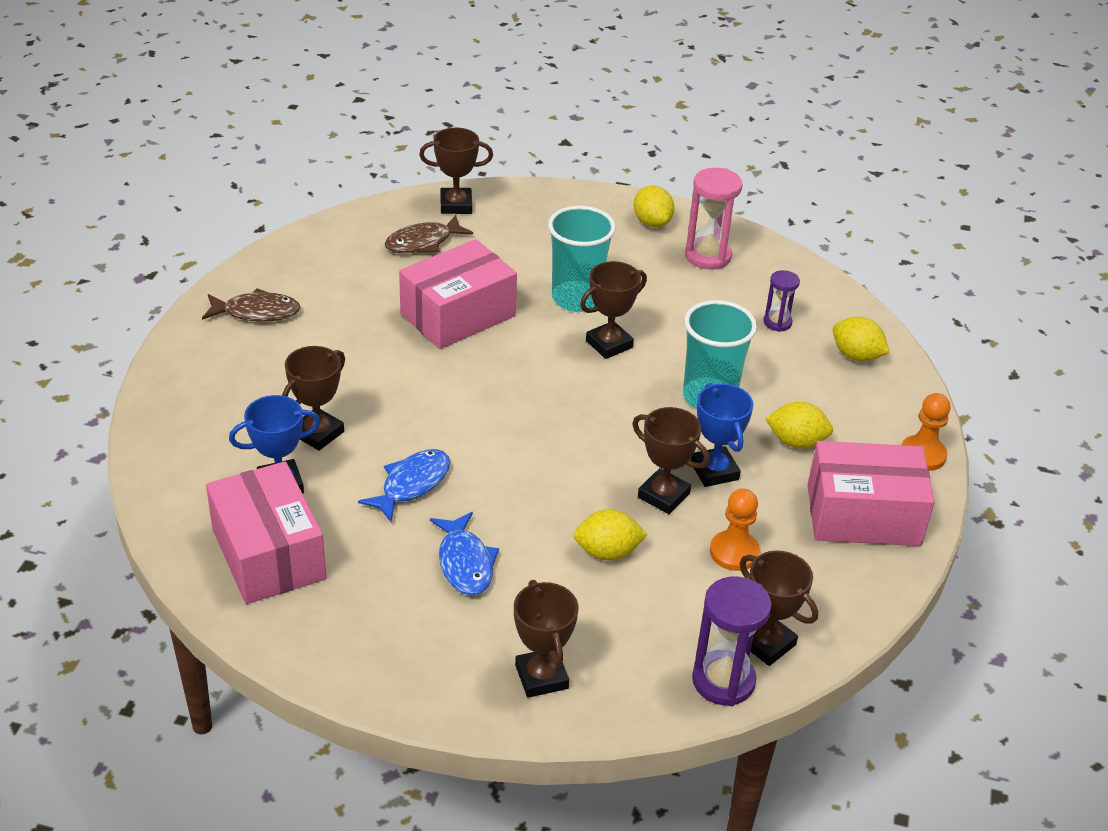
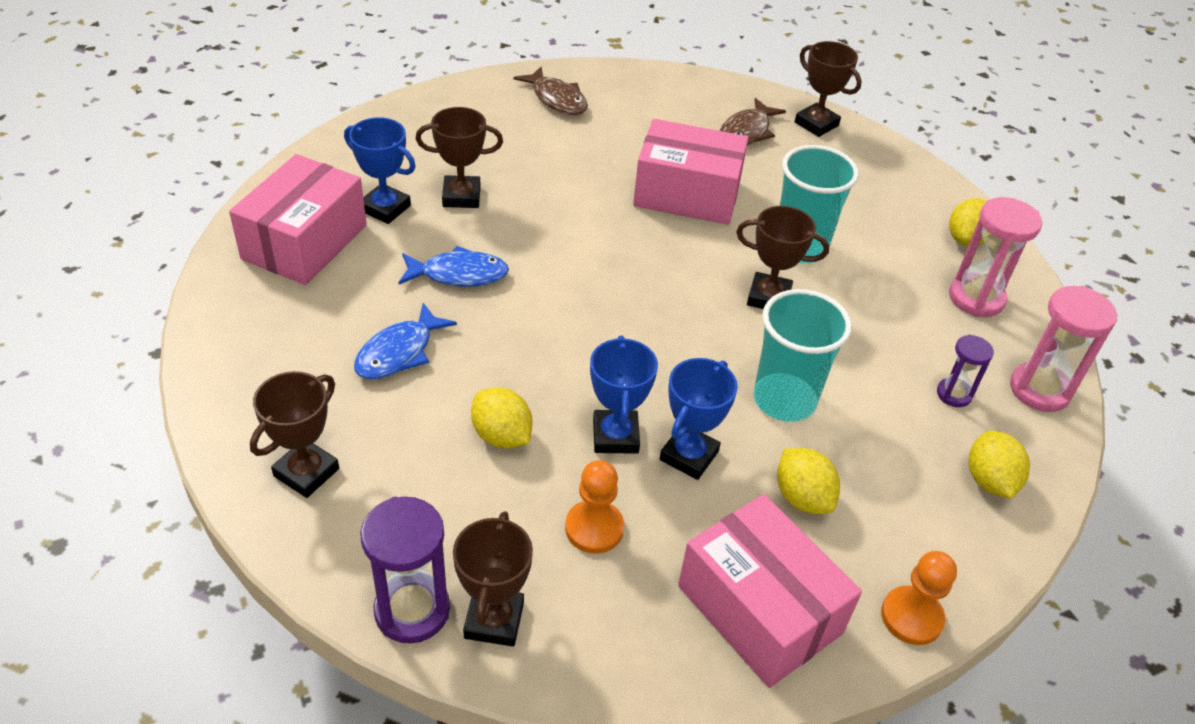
camera: 50 degrees right, 5 degrees up
(423, 242) = (747, 132): brown fish -> brown fish turned 75 degrees counterclockwise
(663, 495) = (615, 436): brown trophy -> blue trophy
(808, 286) = (1039, 390): none -> pink hourglass

